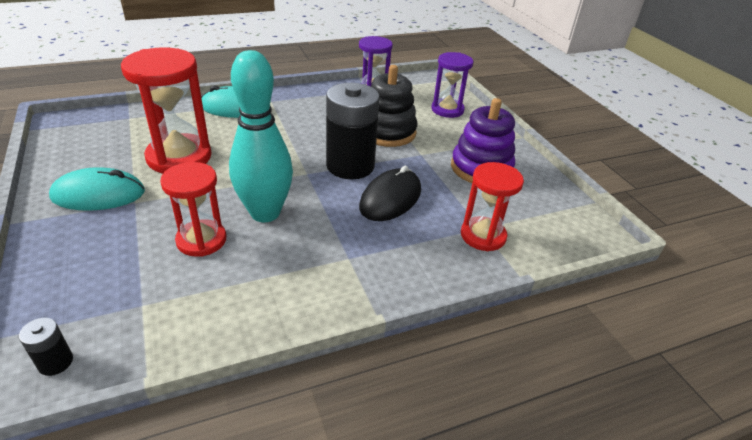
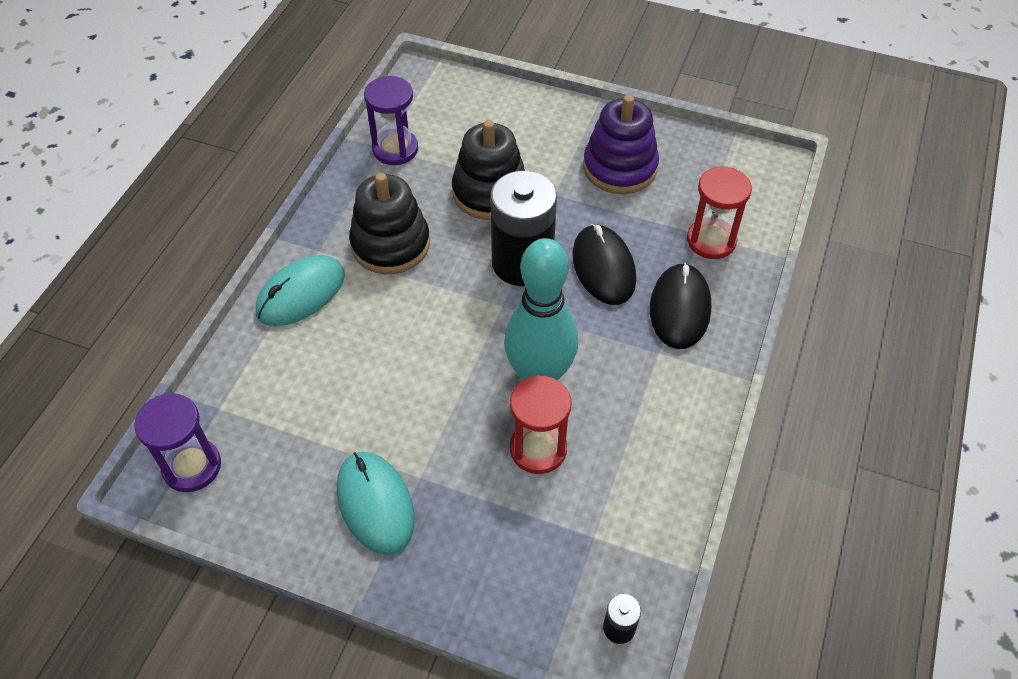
camera: 45 degrees left, 15 degrees up
(98, 194) = (375, 504): turquoise mouse -> turquoise mouse turned 60 degrees counterclockwise
(179, 157) = (365, 399): red hourglass -> none
(303, 118) = (390, 244): none -> black stacking toy
(401, 249) = (680, 308): none -> black mouse
(447, 110) = (496, 114): purple hourglass -> purple hourglass (192, 466)

